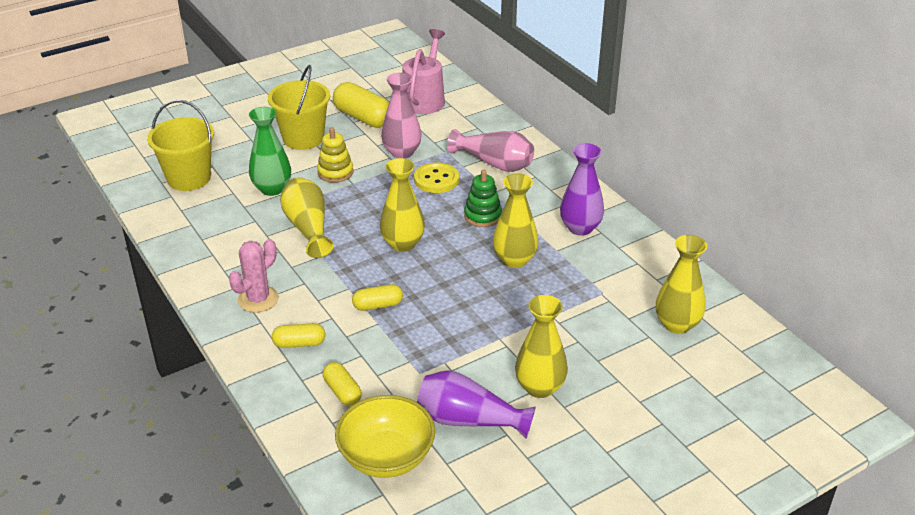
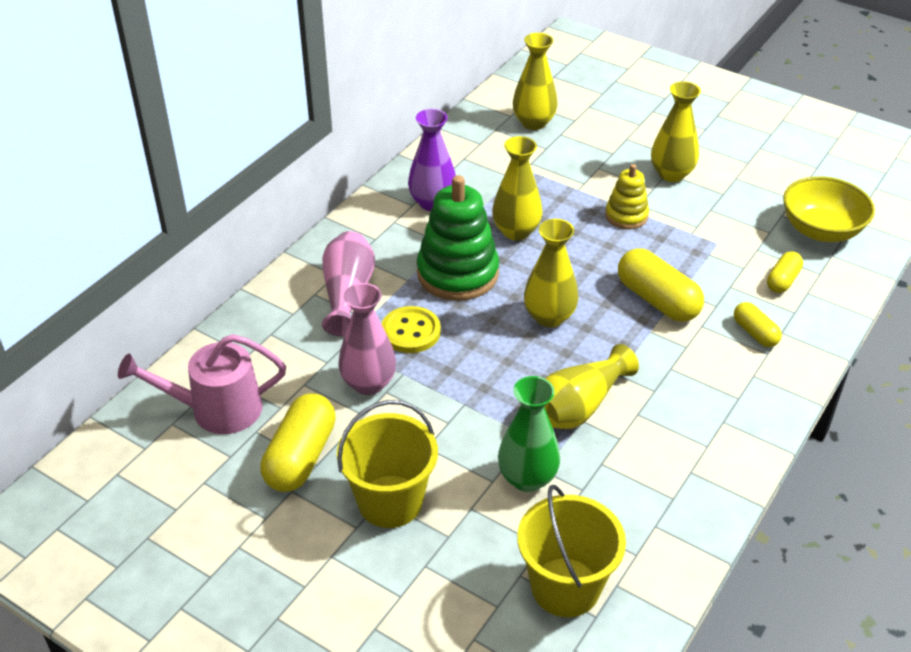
camera: 115 degrees left, 5 degrees up
(258, 299) = (725, 393): pink cactus -> none
(335, 172) = (452, 430): yellow stacking toy -> yellow stacking toy (626, 216)
(378, 305) = (657, 300): yellow capsule -> yellow capsule, size x1.77
(469, 420) = (741, 200): purple vase -> none
(482, 216) = (457, 273): green stacking toy -> green stacking toy, size x1.81

